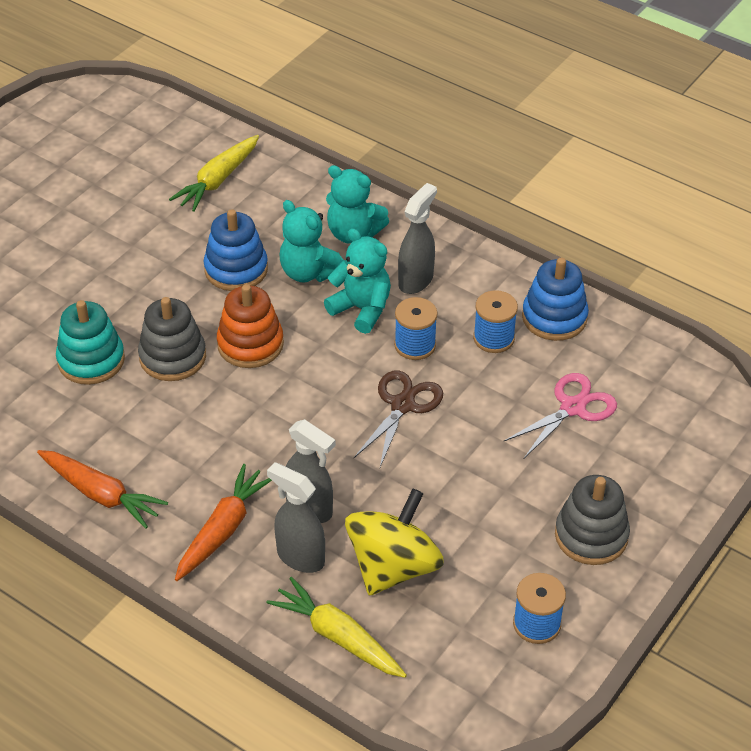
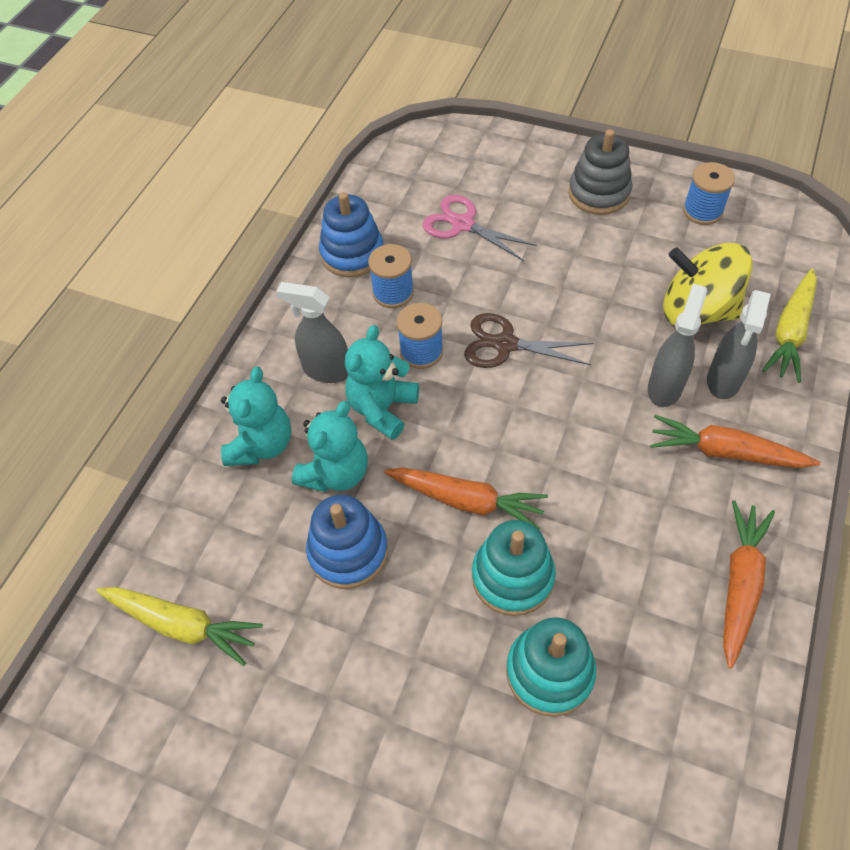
camera: 100 degrees left, 10 degrees up
(172, 357) = (512, 577): grey stacking toy -> turquoise stacking toy
(250, 344) = (466, 500): orange stacking toy -> orange carrot

